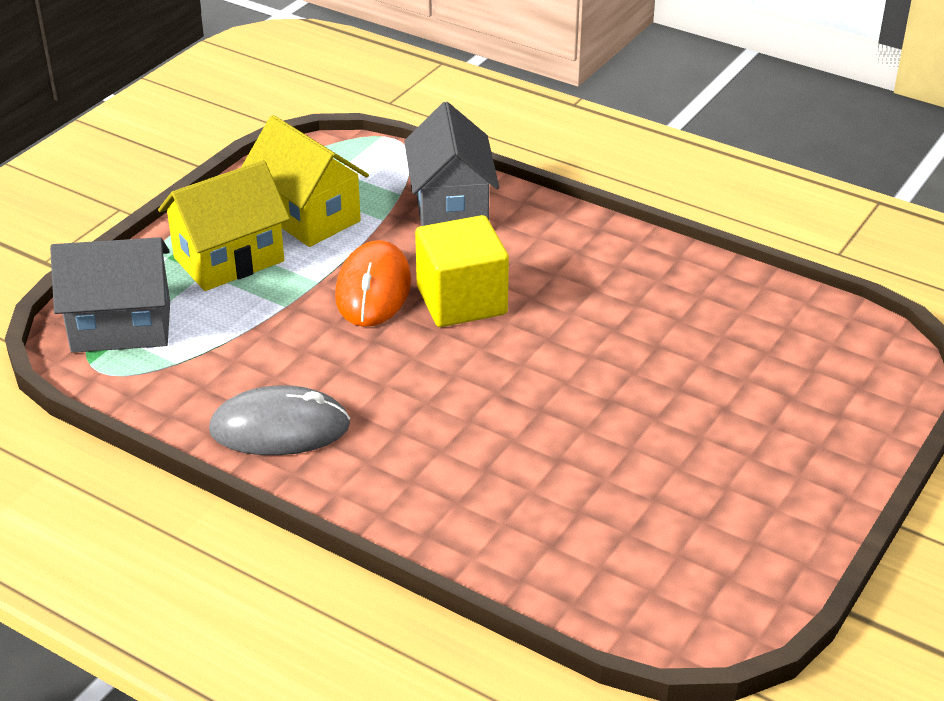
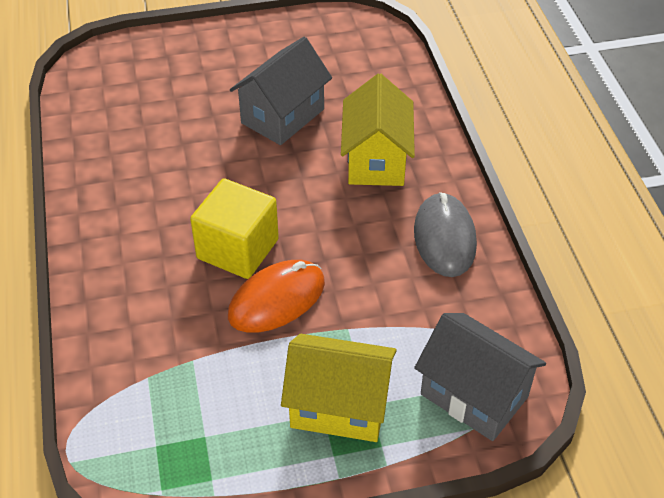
camera: 135 degrees left, 10 degrees up
(280, 428) = (444, 238): grey mouse -> grey mouse turned 45 degrees clockwise
(308, 216) = (236, 408): yellow house -> yellow house (376, 160)
(451, 208) = (135, 333): grey house -> grey house (282, 116)

